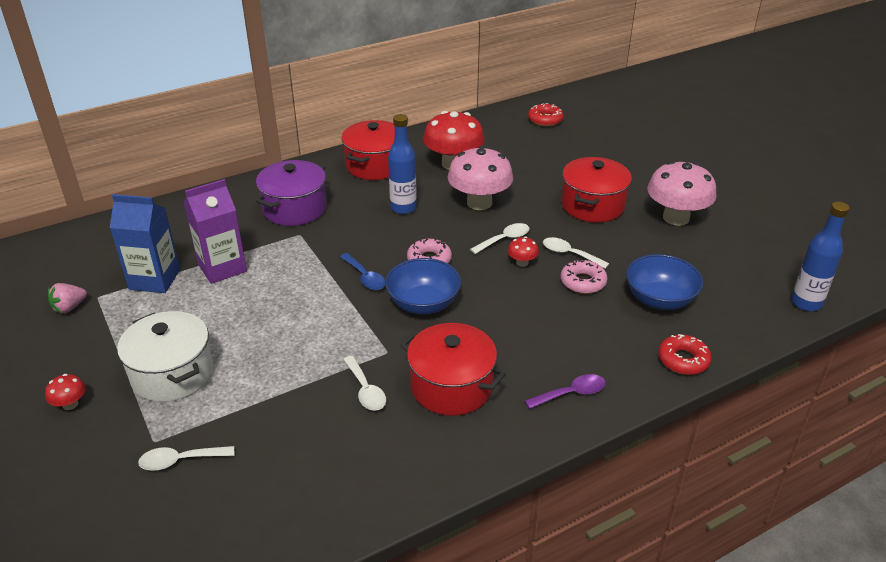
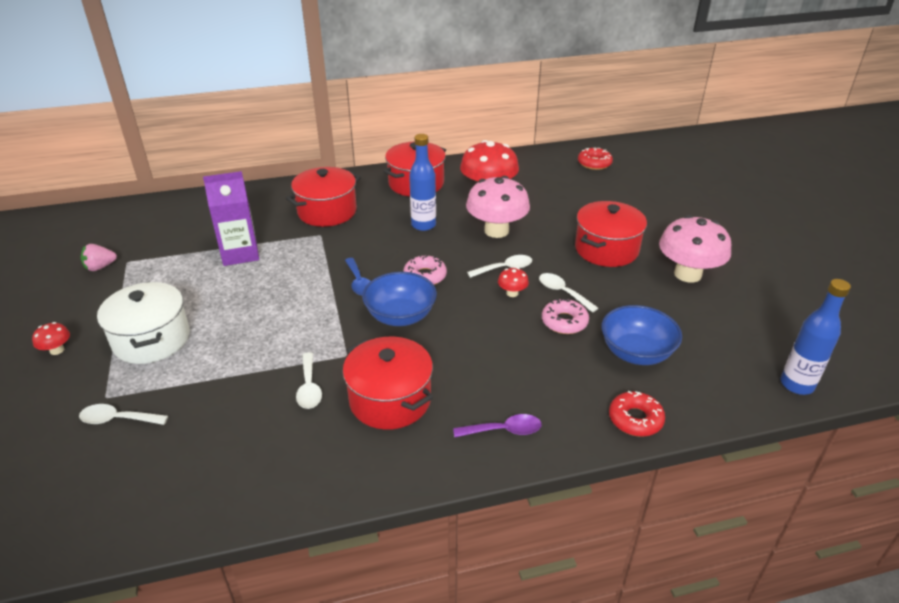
camera: 15 degrees right, 0 degrees up
(155, 279) = (180, 254): blue carton -> none
(294, 209) = (327, 211): purple pot -> red pot

